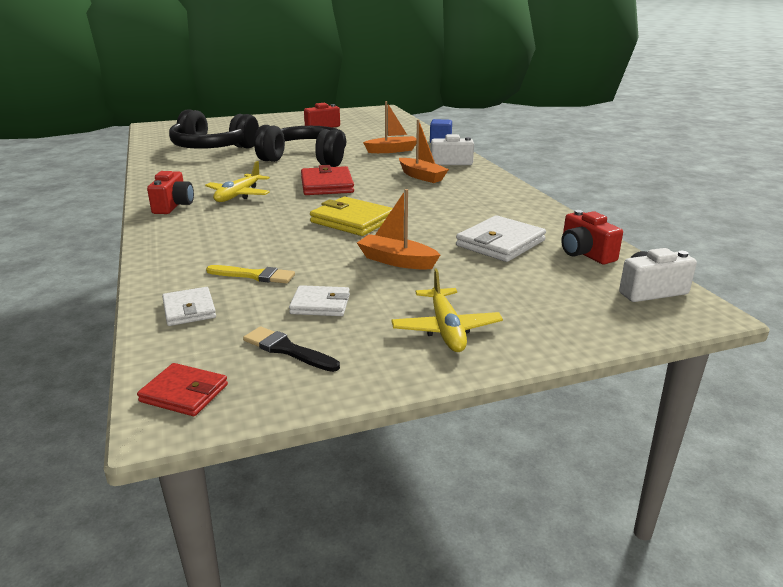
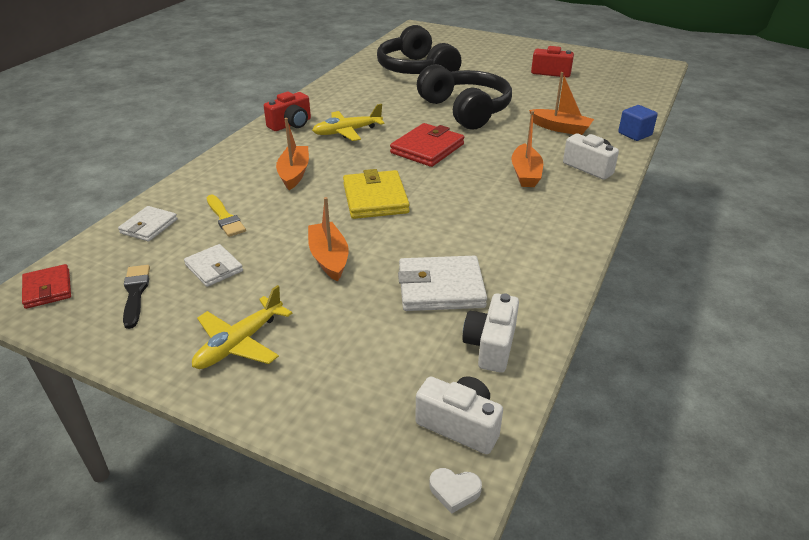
camera: 45 degrees right, 10 degrees up
(251, 231) = (294, 173): none -> orange boat
(585, 254) = (491, 346): red camera -> white camera
(709, 316) = (454, 491): none -> white heart

